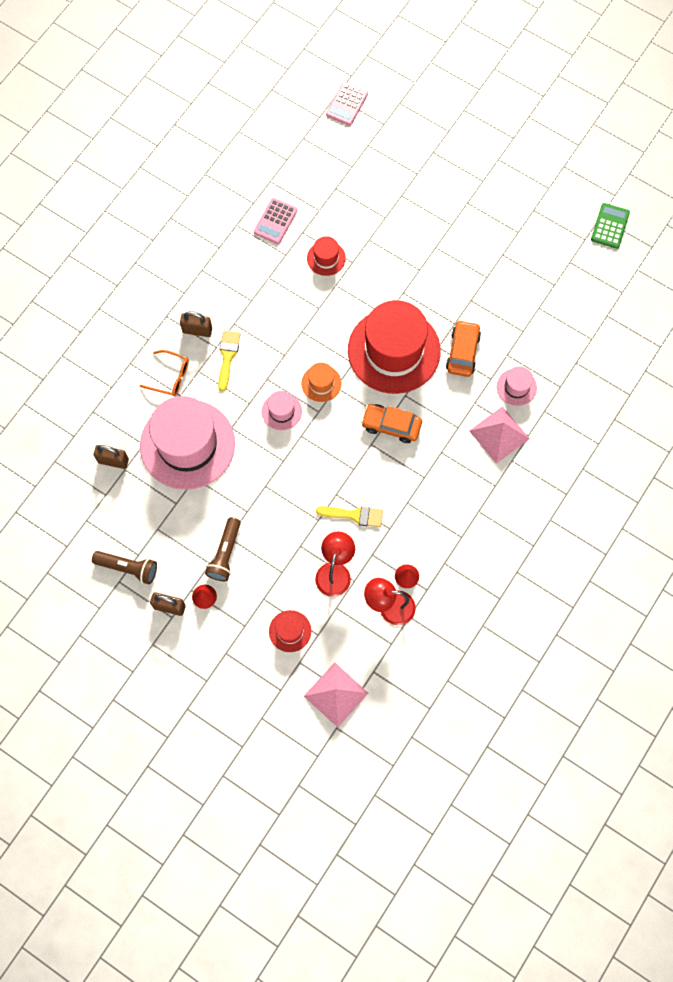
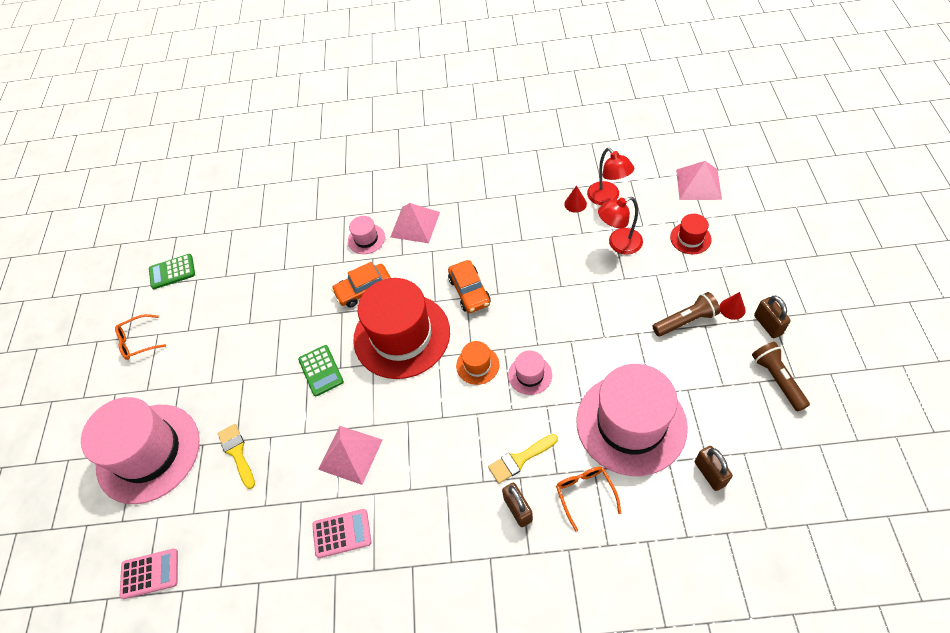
camera: 120 degrees left, 15 degrees down
(326, 258) = (350, 454): red hat -> pink pyramid
(354, 515) = (564, 263): yellow brush -> yellow brush (237, 453)
(412, 278) = (321, 371): none -> green calculator
(440, 139) = (148, 453): none -> pink hat
(552, 172) = (138, 341): none -> orange glasses

